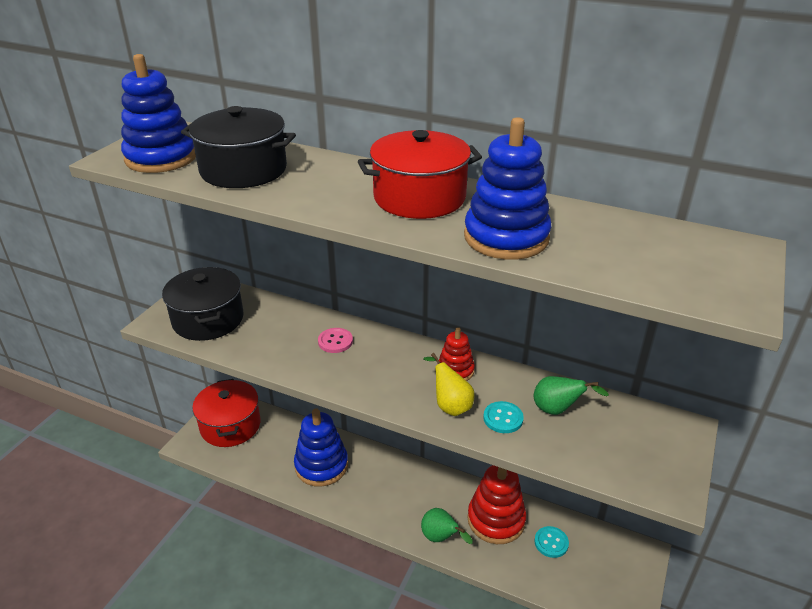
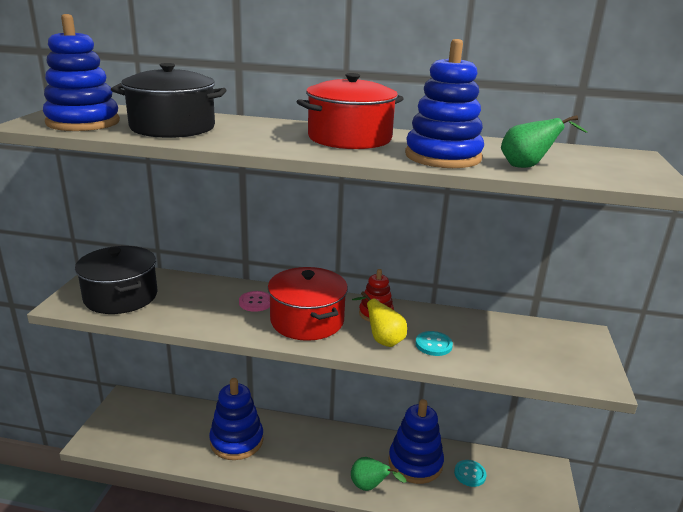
camera: 15 degrees left, 10 degrees down
(230, 425) = (134, 418): red pot -> red pot (307, 320)
(496, 520) = (415, 463): red stacking toy -> blue stacking toy
(558, 410) = (477, 333): green pear -> green pear (528, 167)

